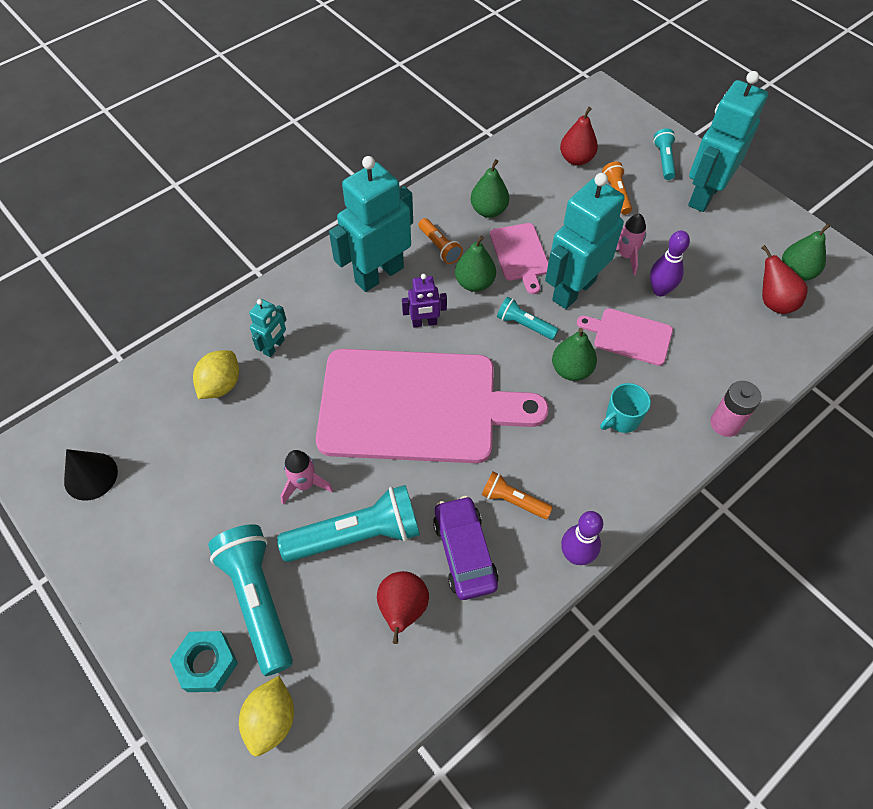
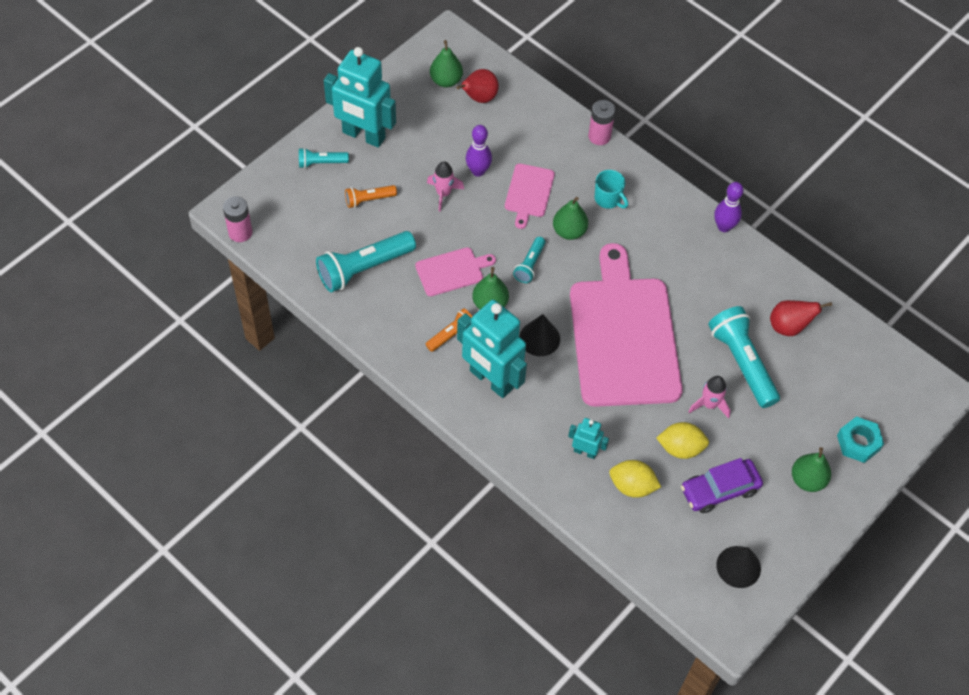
camera: 100 degrees left, 0 degrees up
(258, 600) = (806, 419): turquoise flashlight -> turquoise flashlight (364, 268)
(271, 720) = (882, 395): yellow lemon -> yellow lemon (680, 448)
(424, 323) = (539, 338): purple robot -> black cone
(464, 552) = (738, 293): purple car -> purple car (719, 490)
(488, 210) = (401, 298): green pear -> green pear (807, 480)
(513, 501) = (691, 265): orange flashlight -> none
(573, 290) = (487, 231): turquoise robot -> none
(575, 101) = (240, 232): none -> pink battery
(576, 159) = (325, 231): red pear -> none

